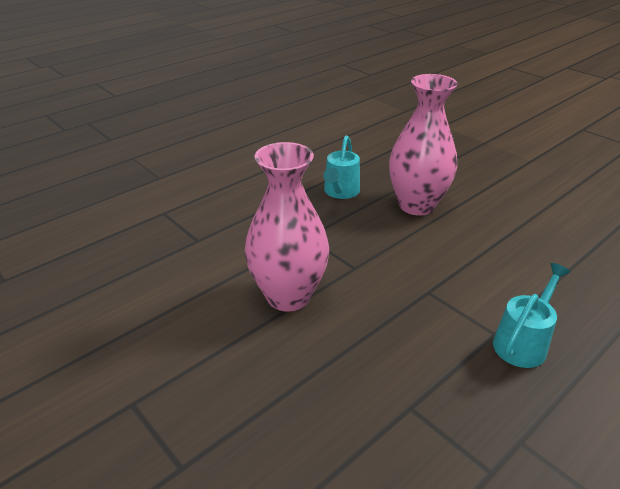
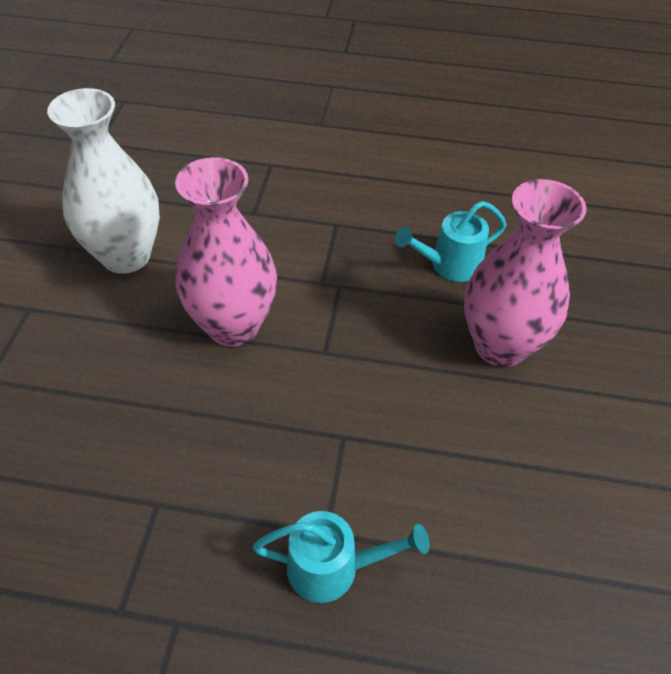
camera: 50 degrees right, 15 degrees up
(152, 319) = (126, 256): none -> white vase

